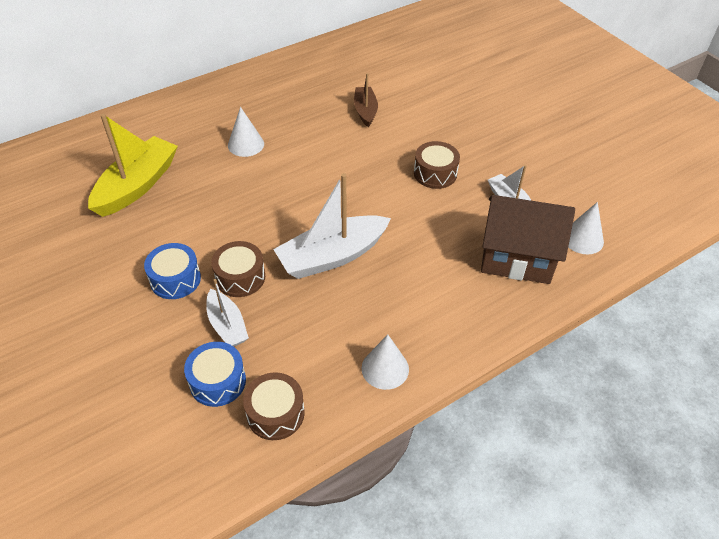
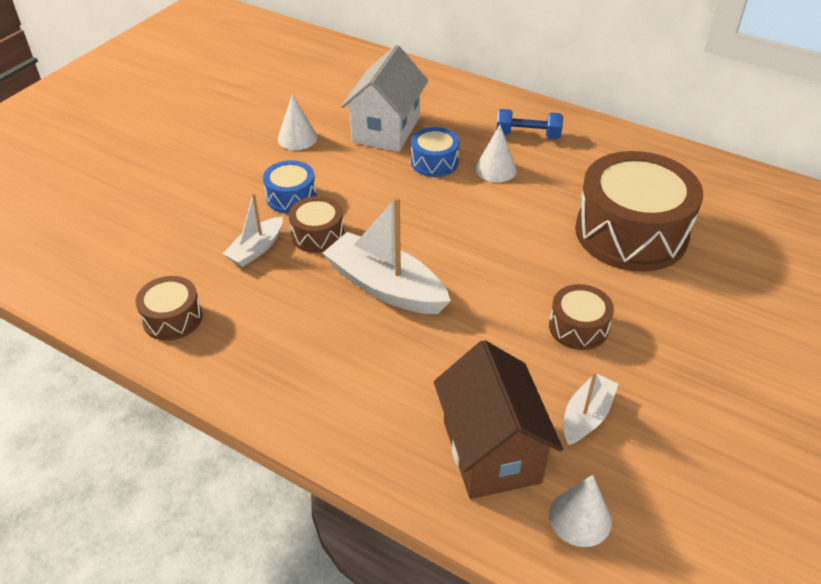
camera: 65 degrees right, 5 degrees down
(137, 185) = (386, 130): yellow boat -> white house
(217, 381) = (191, 268): blue drum -> blue drum (434, 162)
(220, 111) = (527, 135): none -> blue dumbbell
(365, 111) = (631, 233): brown boat -> brown drum
(385, 368) = (259, 379): white cone -> white cone (297, 138)

